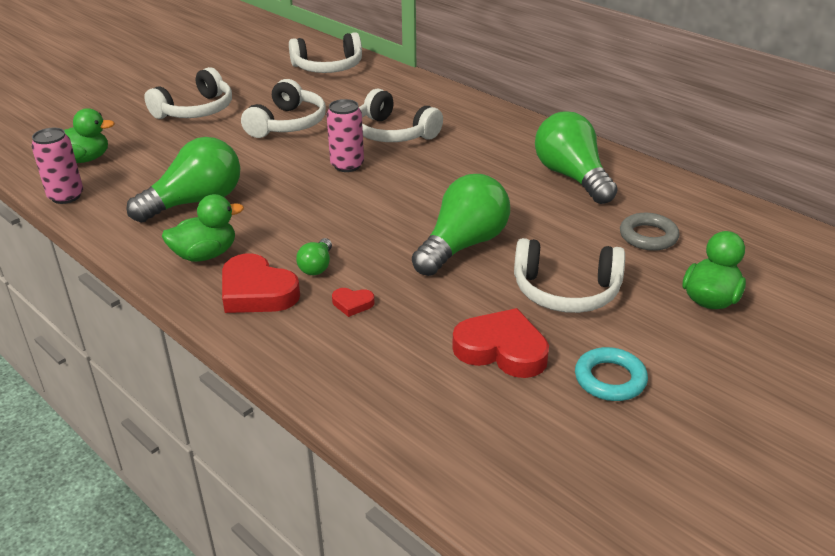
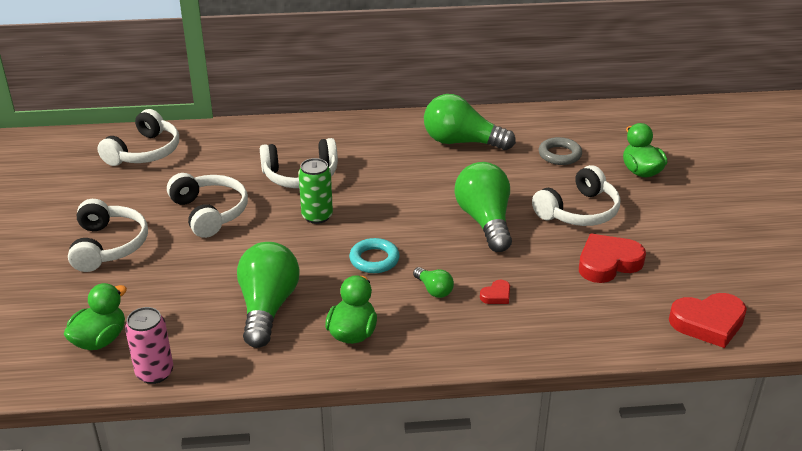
camera: 50 degrees left, 0 degrees up
(257, 292) = (432, 329): red heart -> red heart (708, 323)
(347, 165) = (317, 216): pink can -> green can
(610, 379) = (672, 241): turquoise ring -> turquoise ring (374, 259)

